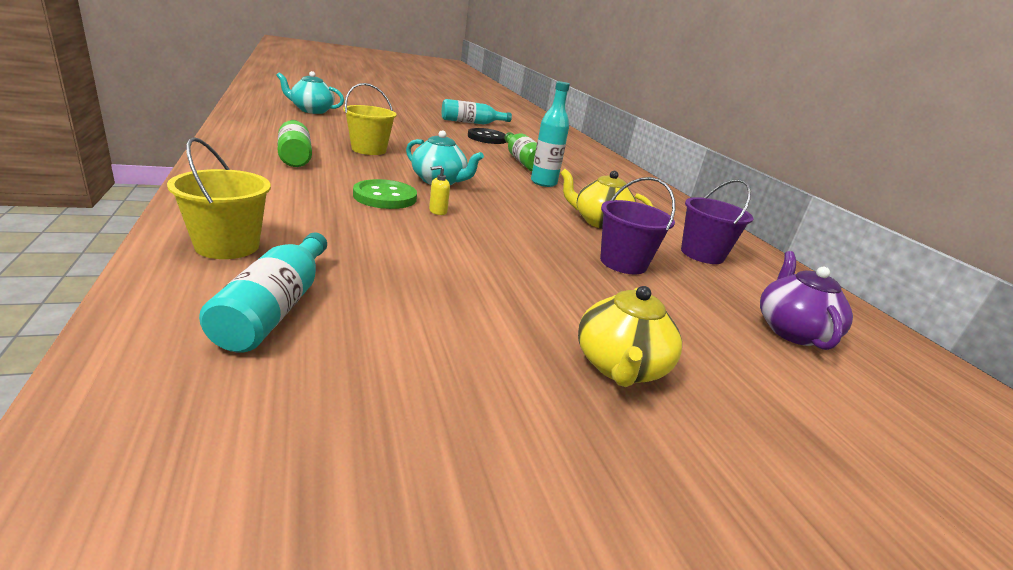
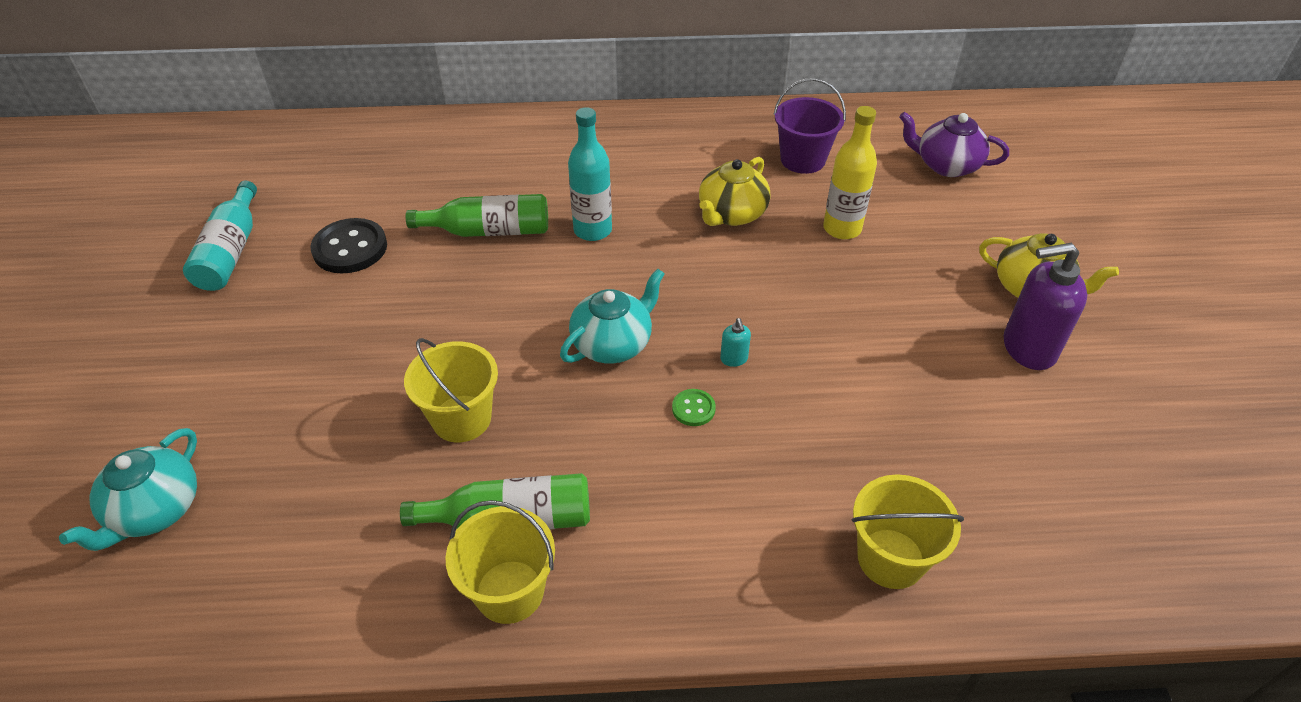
camera: 70 degrees left, 20 degrees up
(244, 152) = (509, 591): none -> yellow bucket
(275, 308) = (1009, 503): turquoise bottle -> none
(385, 197) = (693, 409): green button -> green button, size x0.51
(437, 211) = (734, 359): yellow soap dispenser -> turquoise soap dispenser
(510, 350) = (1028, 348): none -> purple soap dispenser
(623, 263) = (842, 229): purple bucket -> yellow bottle

